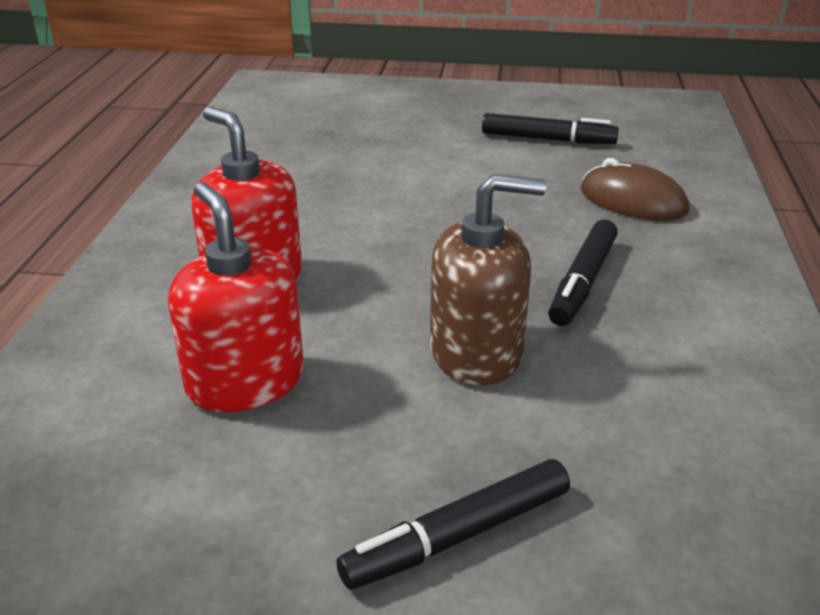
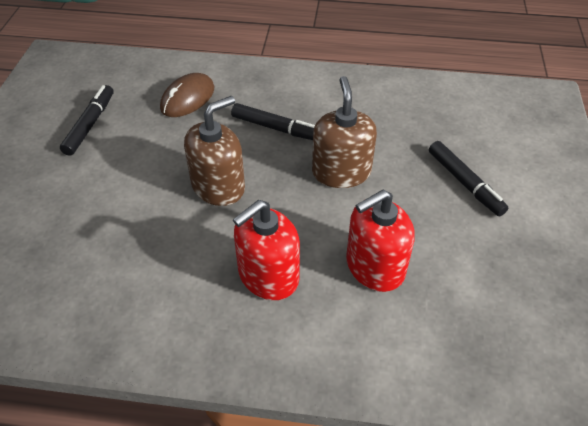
camera: 90 degrees left, 15 degrees up
(433, 234) = (218, 186): none -> brown soap dispenser

